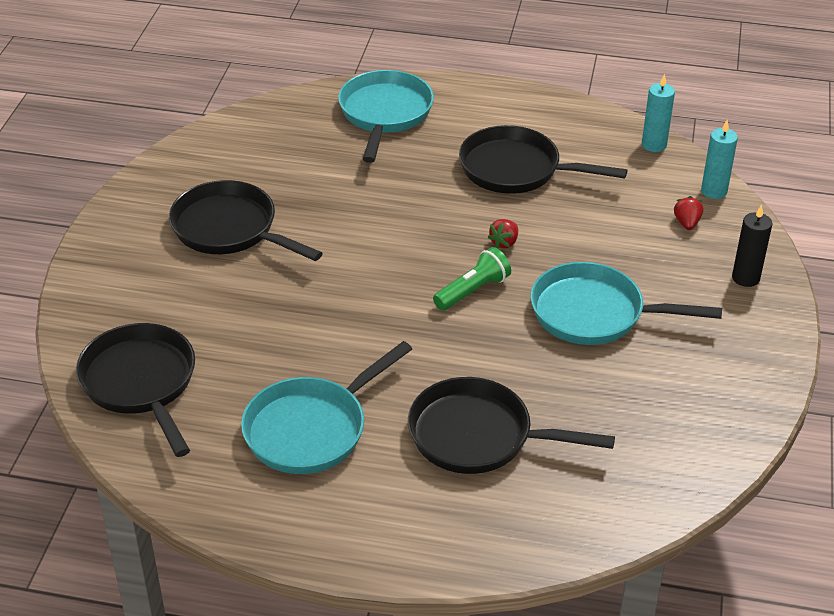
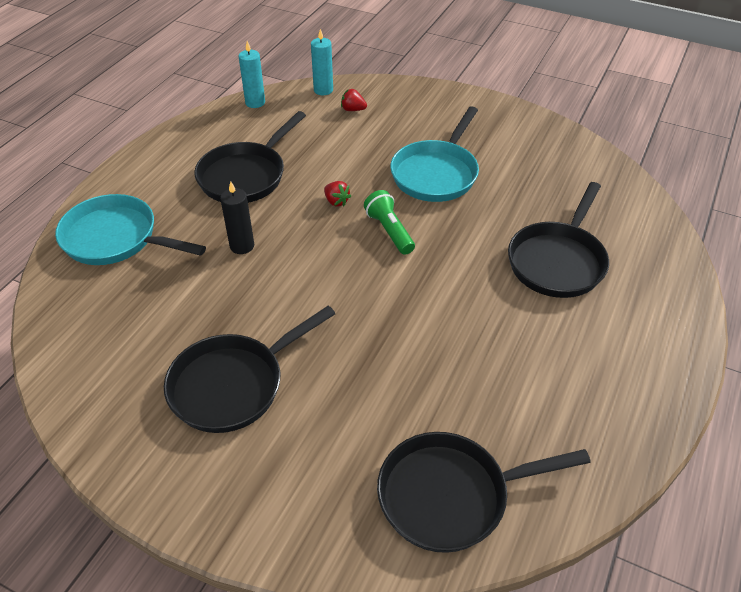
camera: 75 degrees left, 5 degrees up
(311, 429) = (536, 364): turquoise pan -> none
(745, 278) = (421, 100): black candle -> black candle (242, 246)

